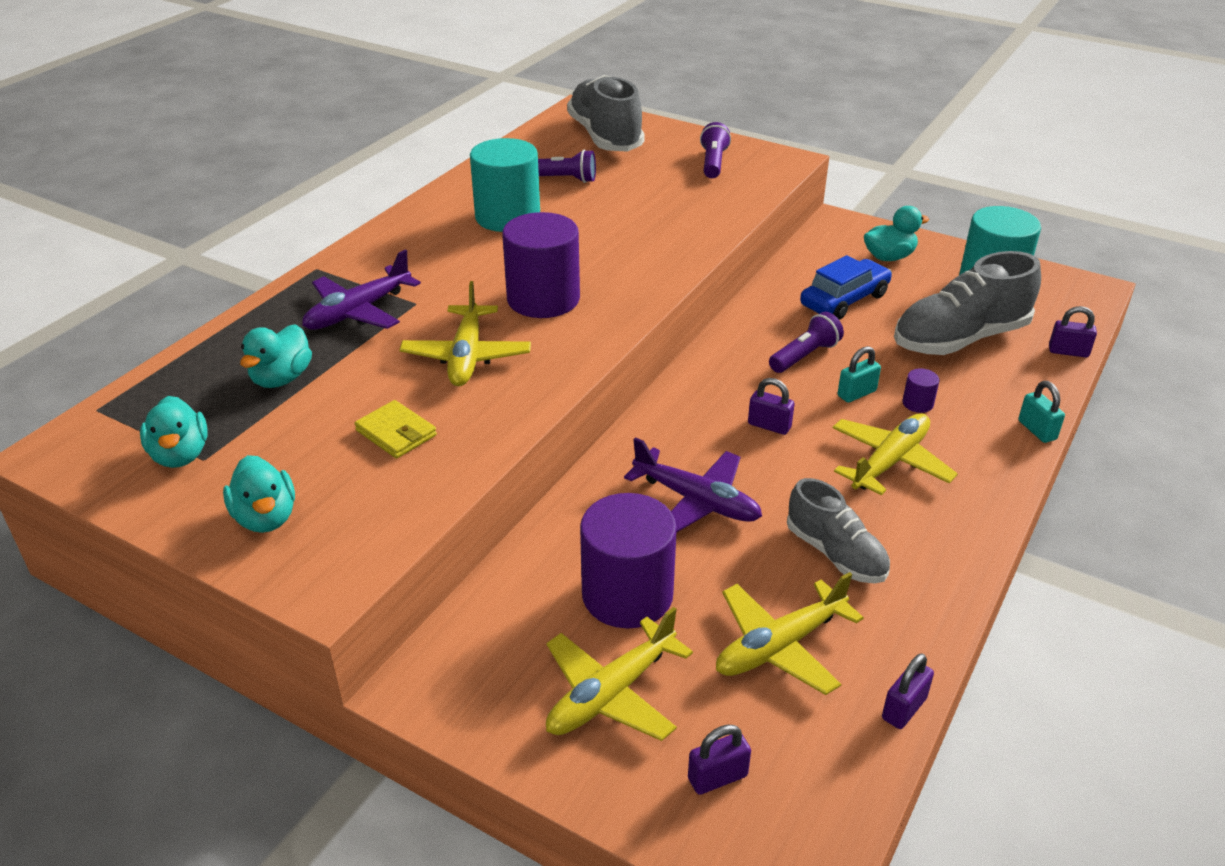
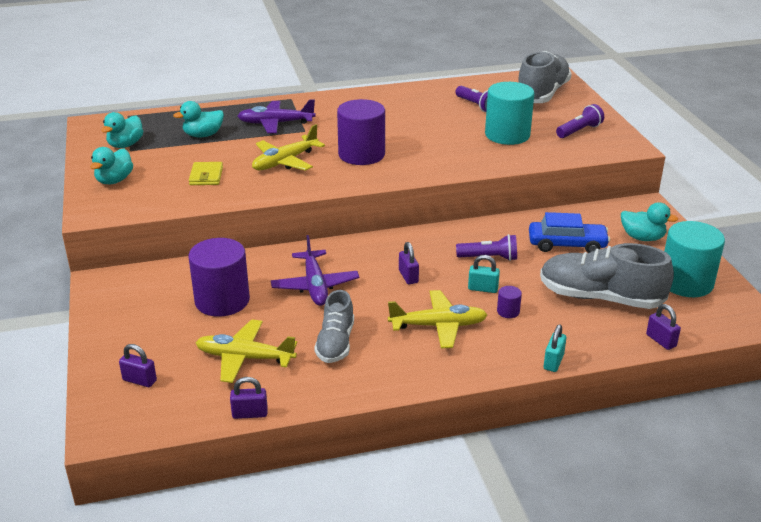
camera: 45 degrees right, 5 degrees down
(507, 217) = (414, 112): turquoise cylinder -> turquoise cylinder (507, 135)
(611, 693) = (155, 328): yellow plane -> none

